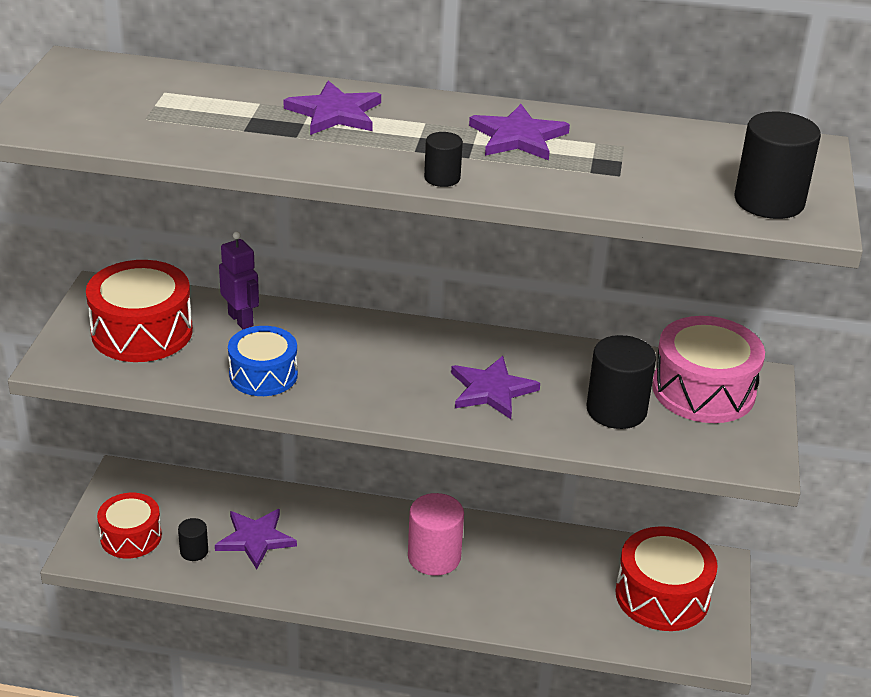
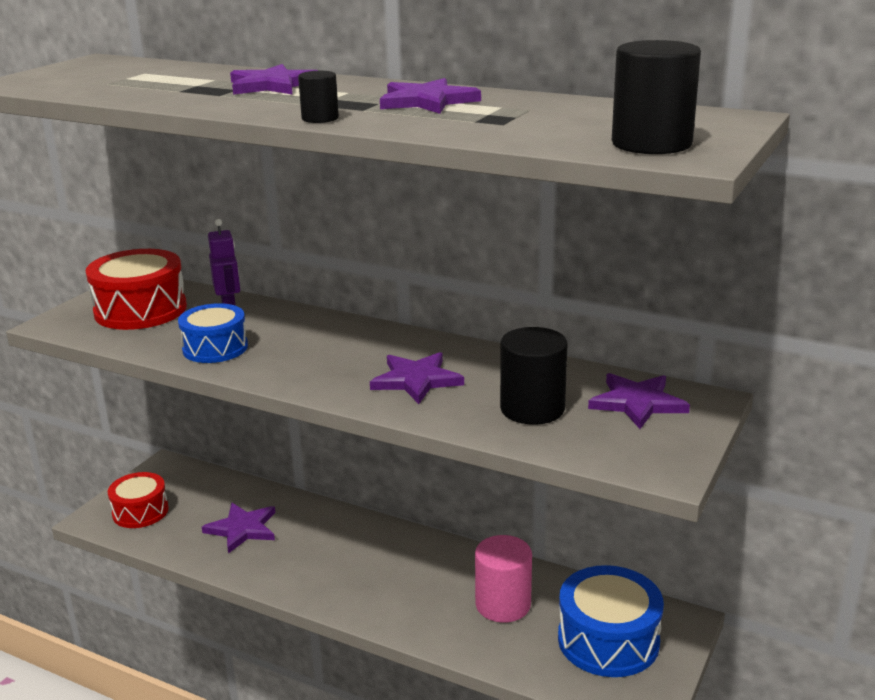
camera: 20 degrees right, 10 degrees down
(194, 551) = (184, 531): black cylinder -> none
(434, 557) = (394, 568): pink cylinder -> pink cylinder (503, 604)
(662, 596) = (608, 640): red drum -> blue drum
(703, 390) = (637, 403): pink drum -> purple star

